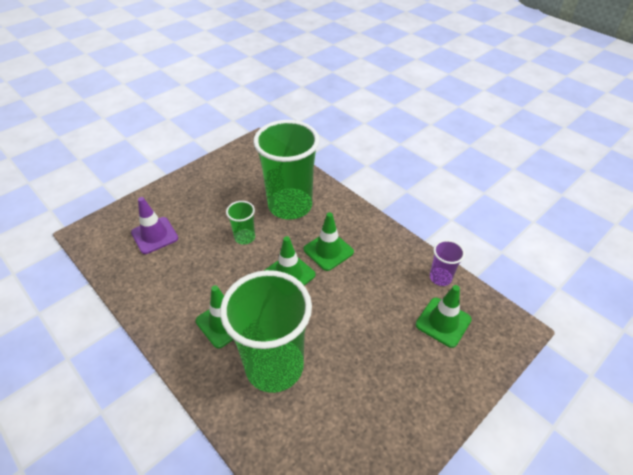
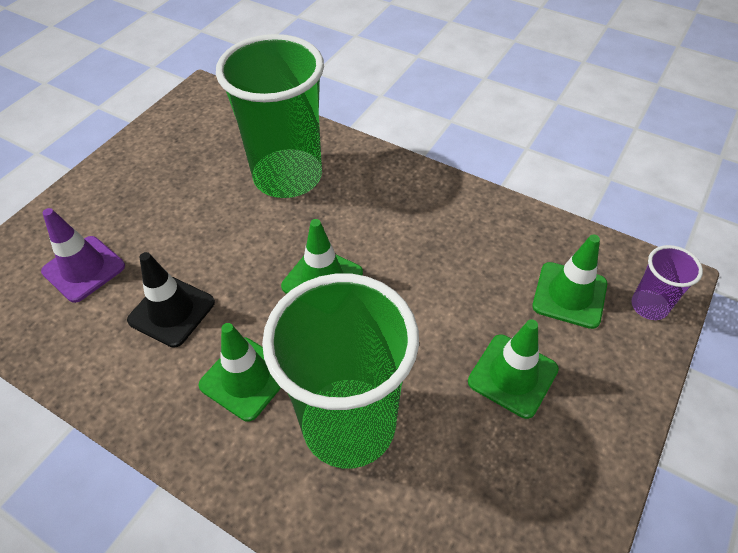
camera: 15 degrees left, 5 degrees up
(195, 272) = (171, 311): none -> black traffic cone
(245, 237) = (234, 239): green cup -> none
(328, 251) = (369, 231): green traffic cone -> green traffic cone (512, 375)
(440, 277) = (542, 233): purple cup -> purple cup (649, 306)

